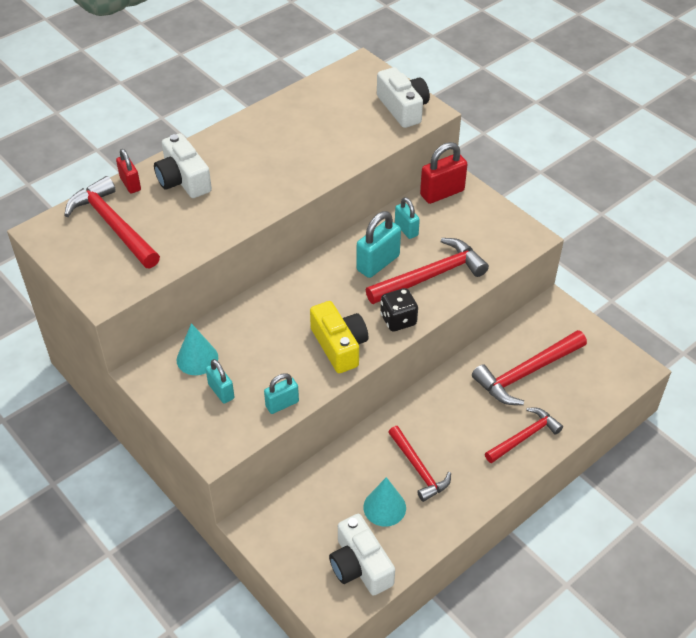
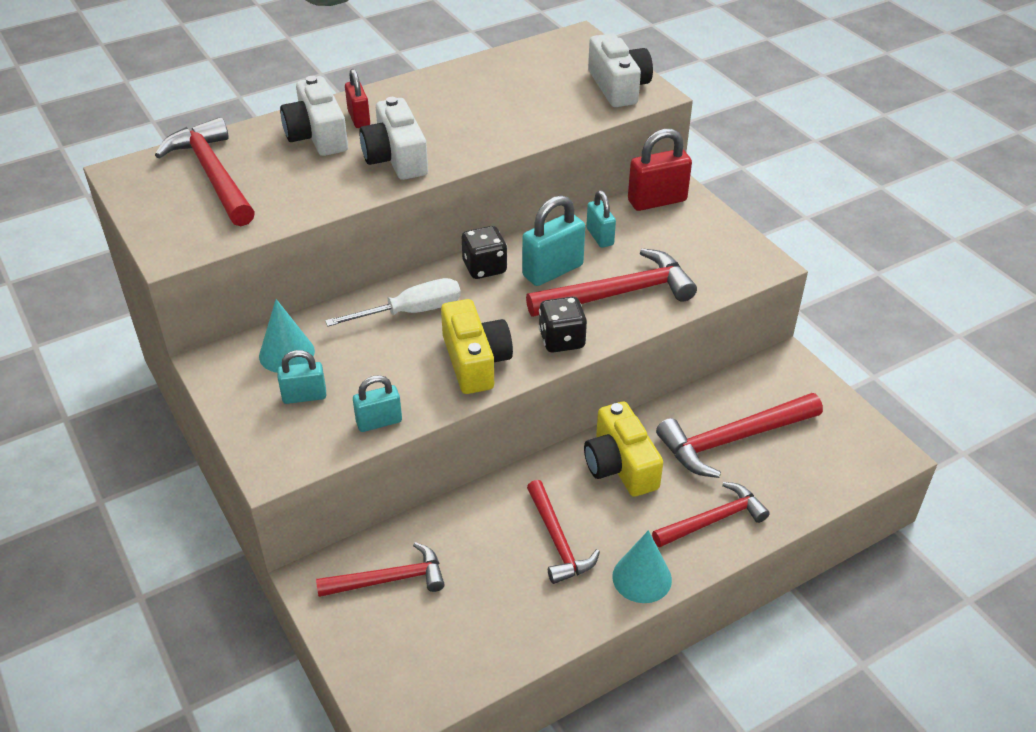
camera: 10 degrees right, 5 degrees down
(130, 184) = (251, 133): red padlock -> red padlock (359, 118)
(221, 391) = (304, 396): turquoise padlock -> turquoise padlock turned 75 degrees counterclockwise
(281, 311) = (411, 312): none -> white screwdriver
(306, 516) = (390, 579): none -> red hammer
(326, 267) = (484, 268): none -> black dice
(360, 566) = (445, 656): white camera -> white camera (396, 158)
(384, 507) = (499, 584): turquoise cone -> turquoise cone (642, 578)
(450, 404) = (620, 465): none -> yellow camera

